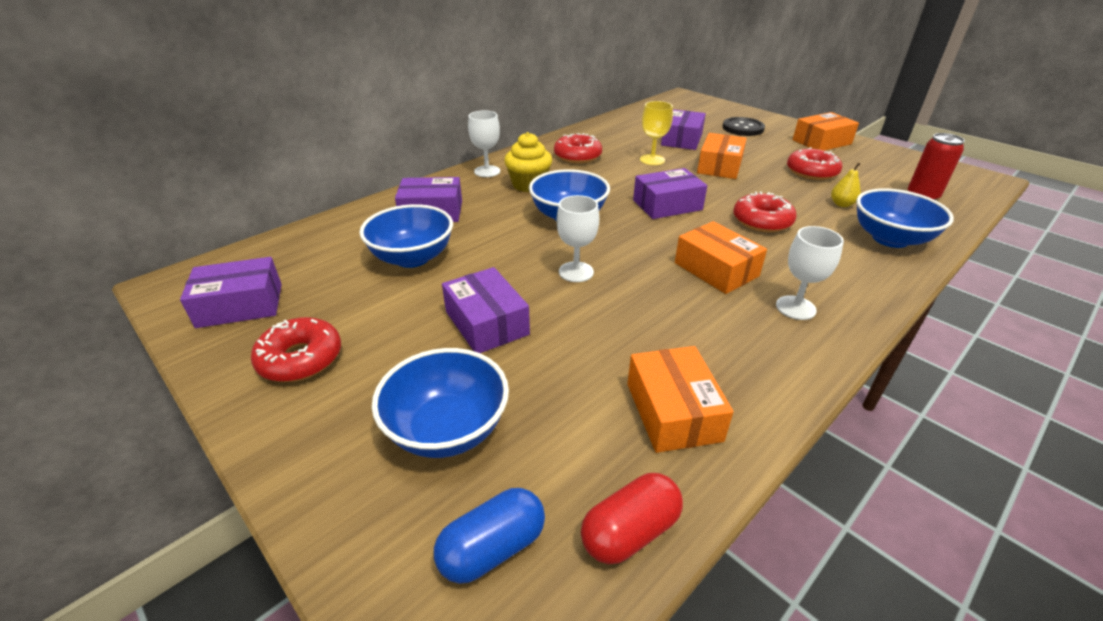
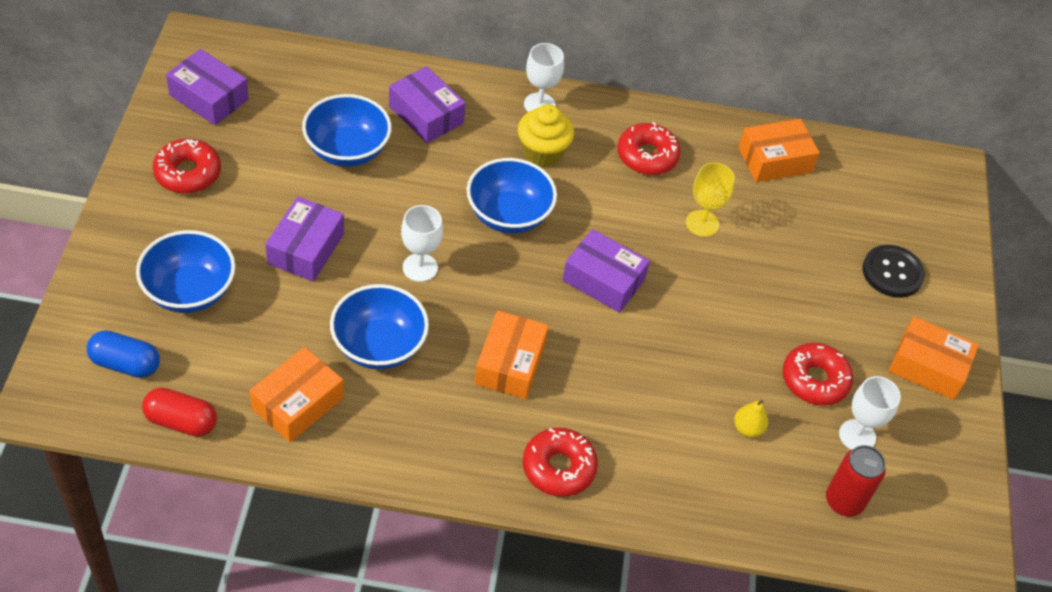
camera: 45 degrees right, 15 degrees up
(681, 139) = (790, 226): purple box -> none
(719, 166) = (745, 290): orange box -> orange box (774, 160)
(762, 221) = (640, 369): red donut -> red donut (558, 468)
(795, 308) = (494, 440): white goblet -> white goblet (857, 436)
(890, 239) = (698, 488): blue bowl -> blue bowl (379, 346)

